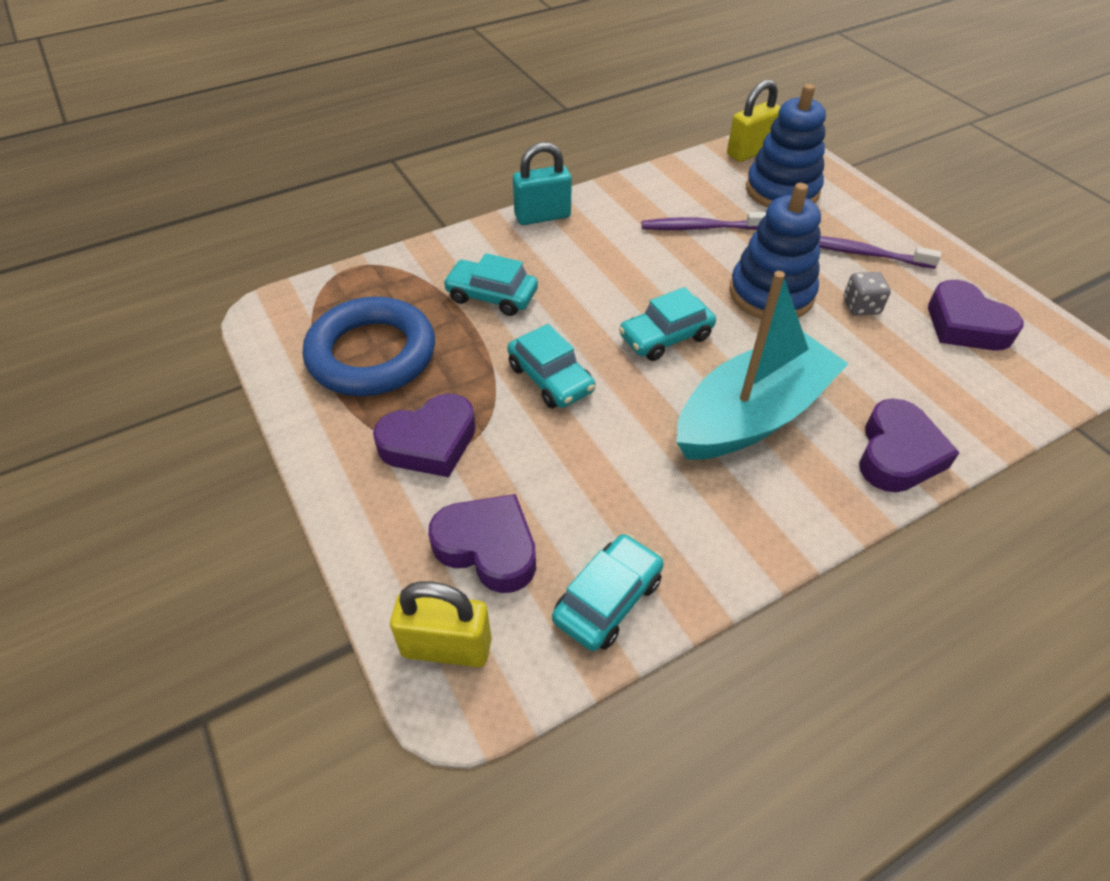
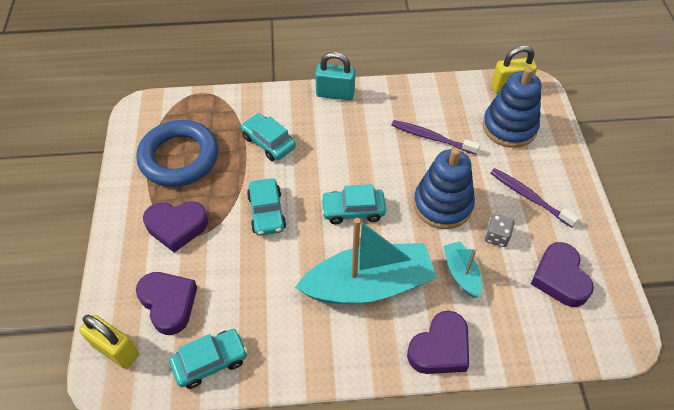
camera: 25 degrees right, 5 degrees up
(853, 360) = (461, 273): none -> turquoise boat

